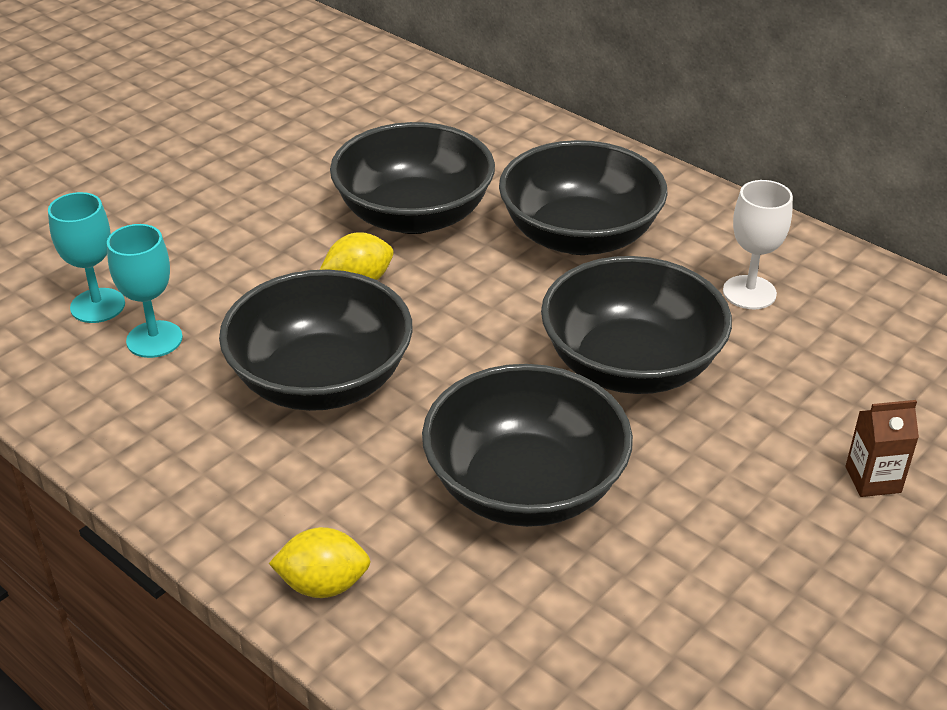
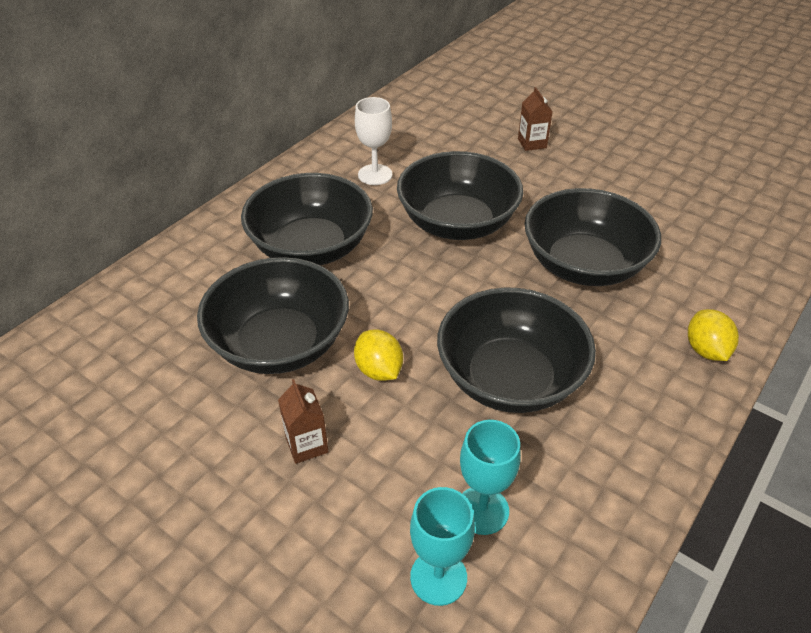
camera: 95 degrees left, 5 degrees up
(272, 233) = (306, 445): none -> brown carton

